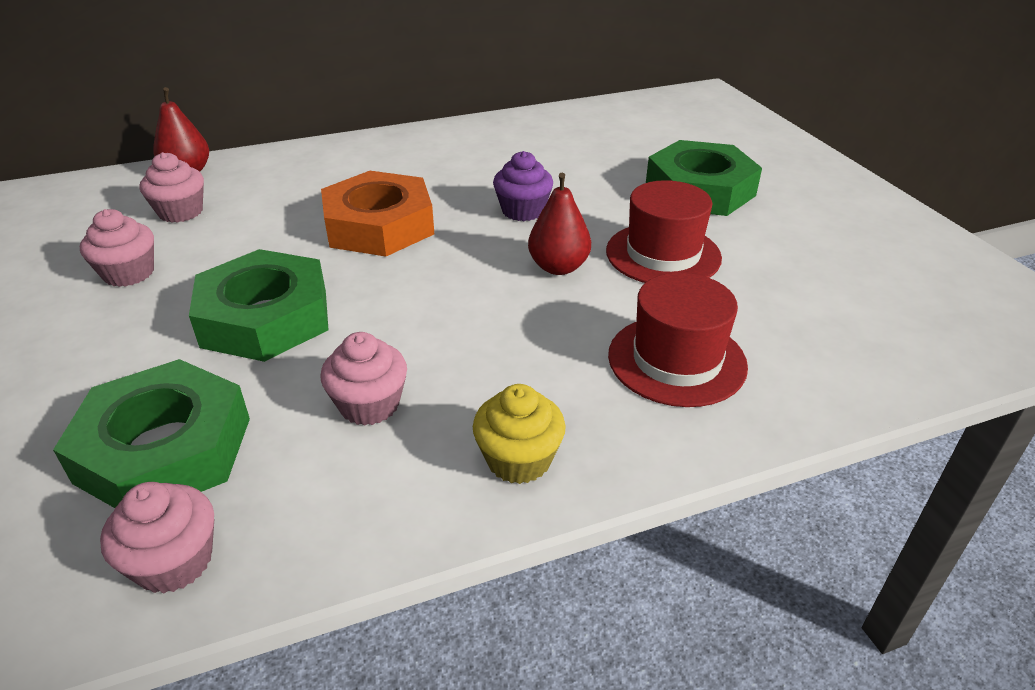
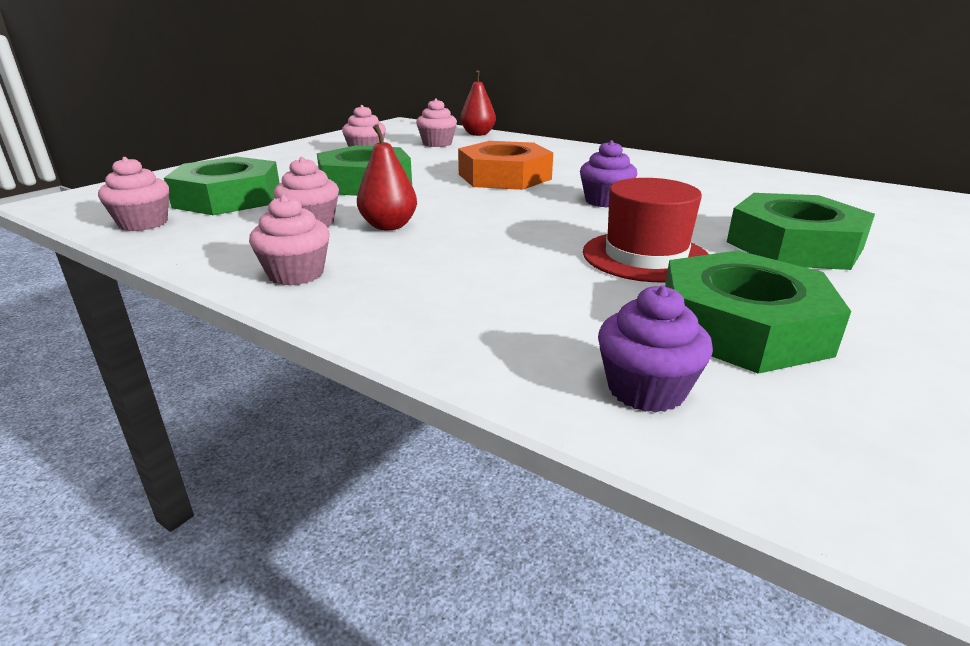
camera: 55 degrees right, 10 degrees down
(519, 459) = (296, 274): yellow cupcake -> pink cupcake
(558, 267) = (550, 229): red pear -> red pear (389, 226)
(676, 360) = (491, 297): red hat -> none
(805, 279) = (742, 326): none -> green nut
(862, 357) = (646, 389): none -> purple cupcake

